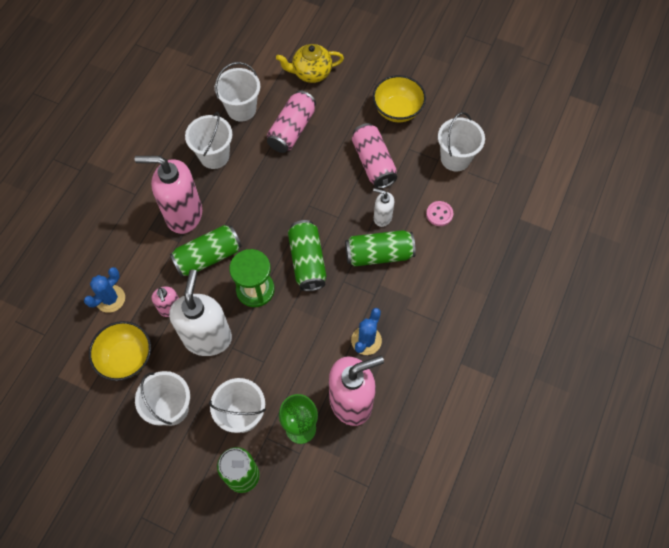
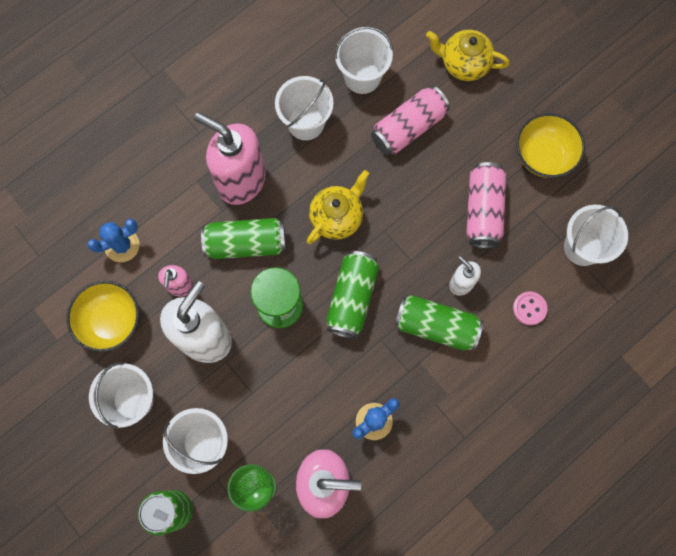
camera: 25 degrees right, 10 degrees up
(269, 210) = (337, 217): none -> yellow teapot

